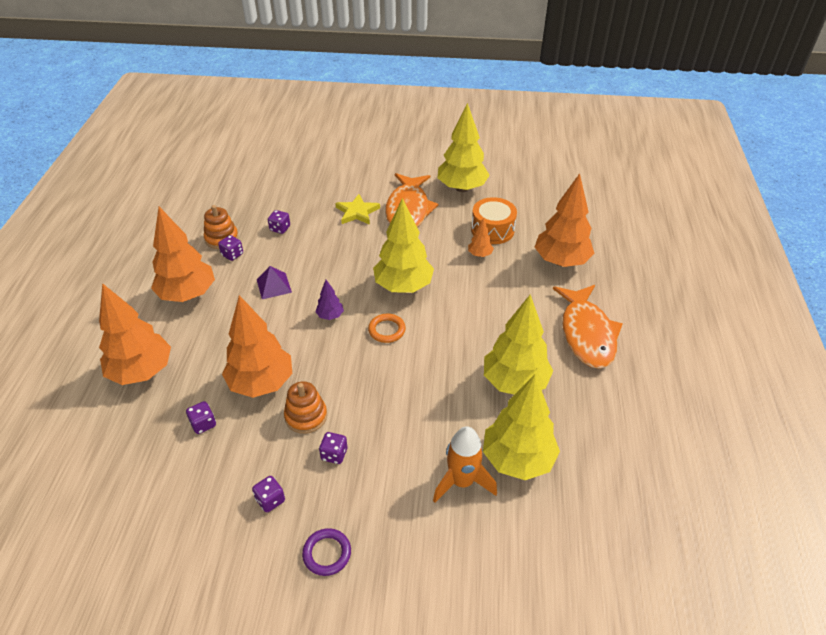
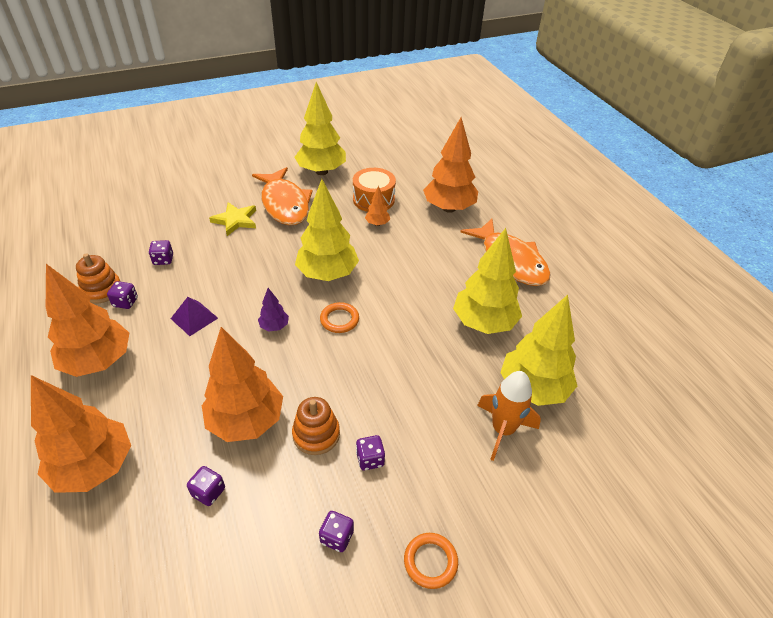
camera: 30 degrees left, 0 degrees up
(327, 553) = (430, 561): purple ring -> orange ring

